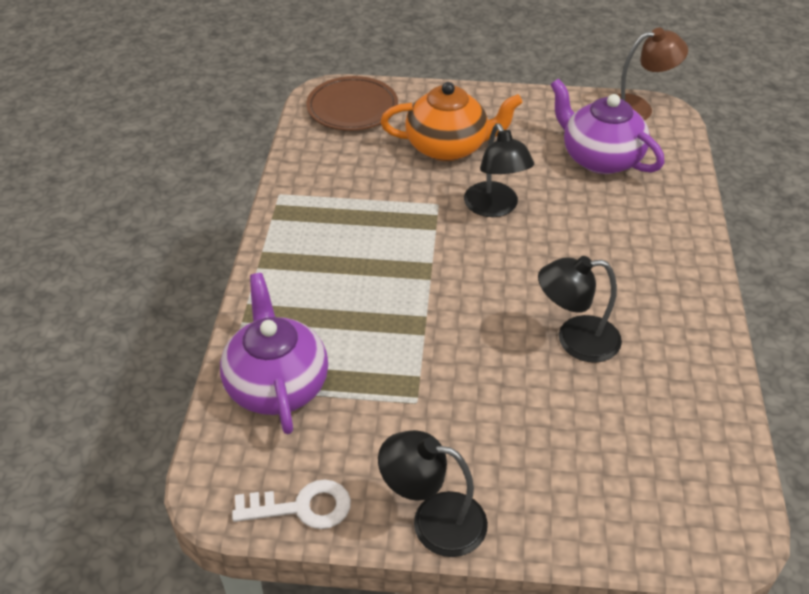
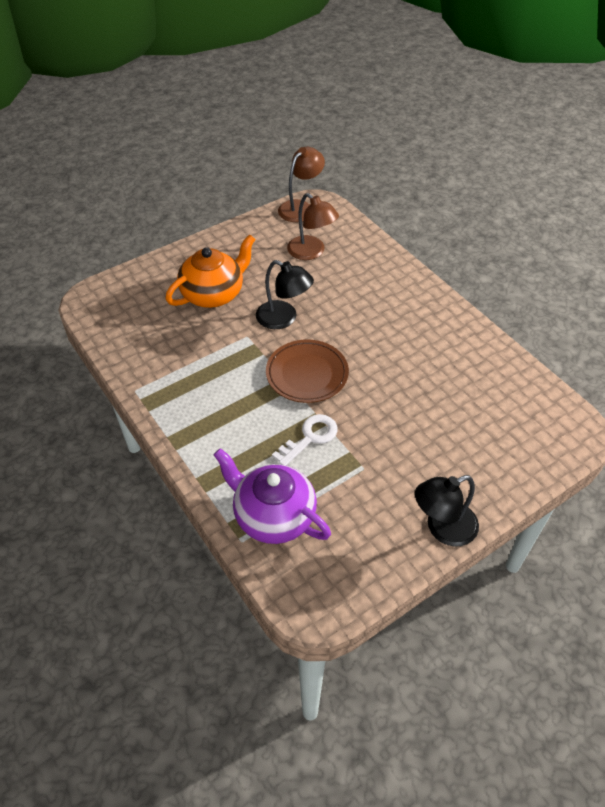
camera: 40 degrees left, 5 degrees up
(302, 507) = (367, 576): white key -> white key (310, 437)
(352, 108) = (120, 301): brown plate -> brown plate (307, 374)
(575, 340) = (408, 373): black lamp -> none
(599, 158) = (311, 252): purple teapot -> brown lamp

